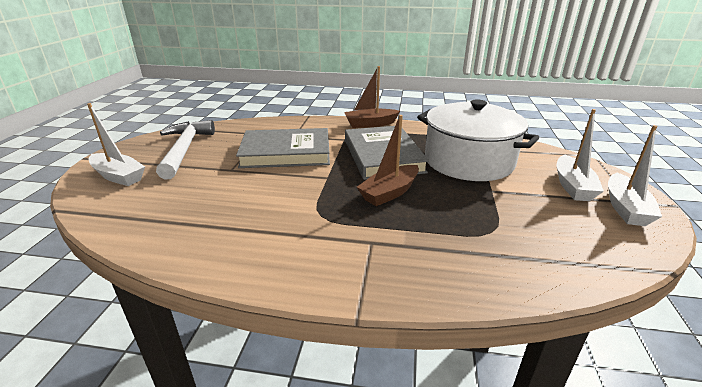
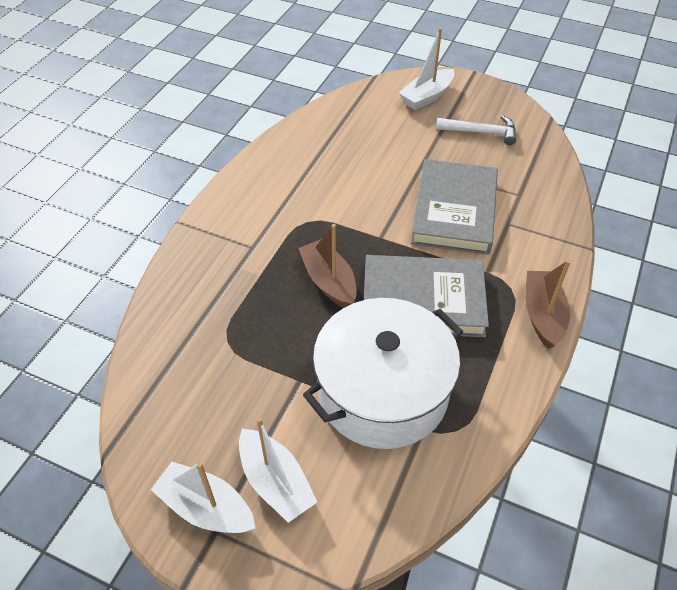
camera: 105 degrees right, 20 degrees up
(184, 150) = (480, 132): white hammer -> white hammer, size x0.64
(572, 186) = (275, 482): white boat -> white boat turned 150 degrees counterclockwise

